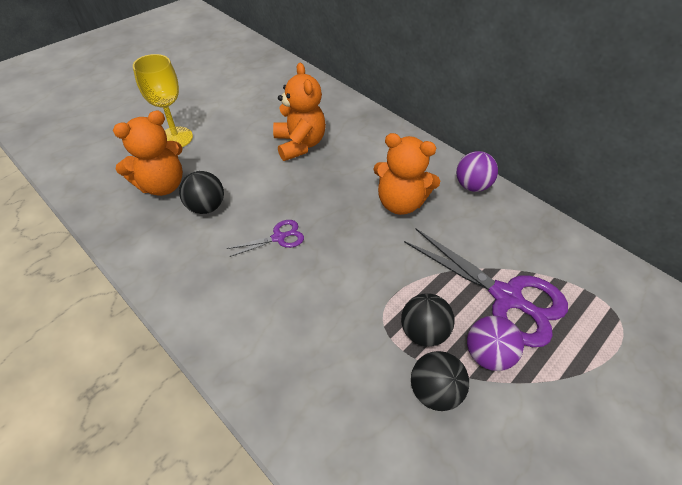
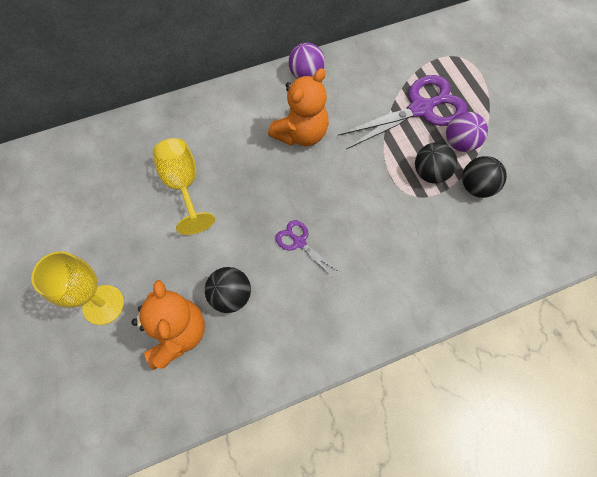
camera: 65 degrees left, 15 degrees up
(278, 237) = (299, 242): purple scissors -> purple scissors turned 45 degrees counterclockwise
(299, 144) = (183, 185): orange teddy bear -> yellow goblet

